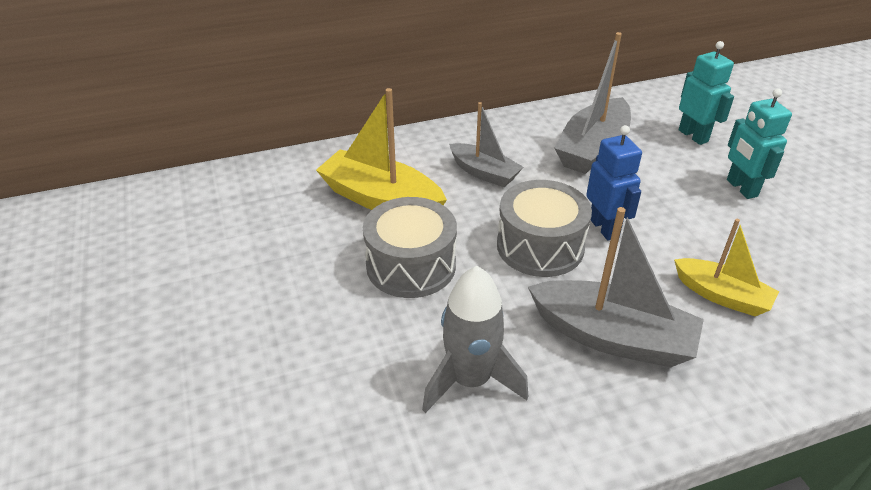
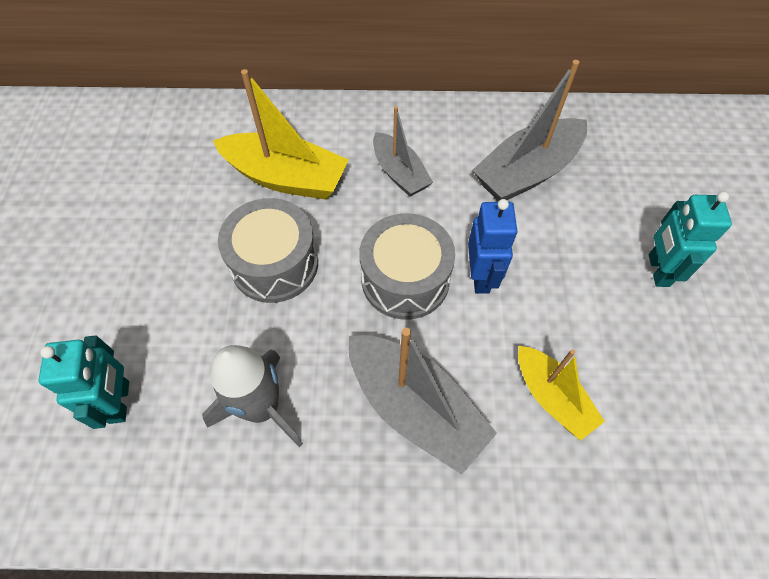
camera: 20 degrees right, 20 degrees up
(381, 199) = (286, 178): yellow boat -> yellow boat turned 150 degrees clockwise
(693, 136) = (648, 185): turquoise robot -> turquoise robot (120, 402)

